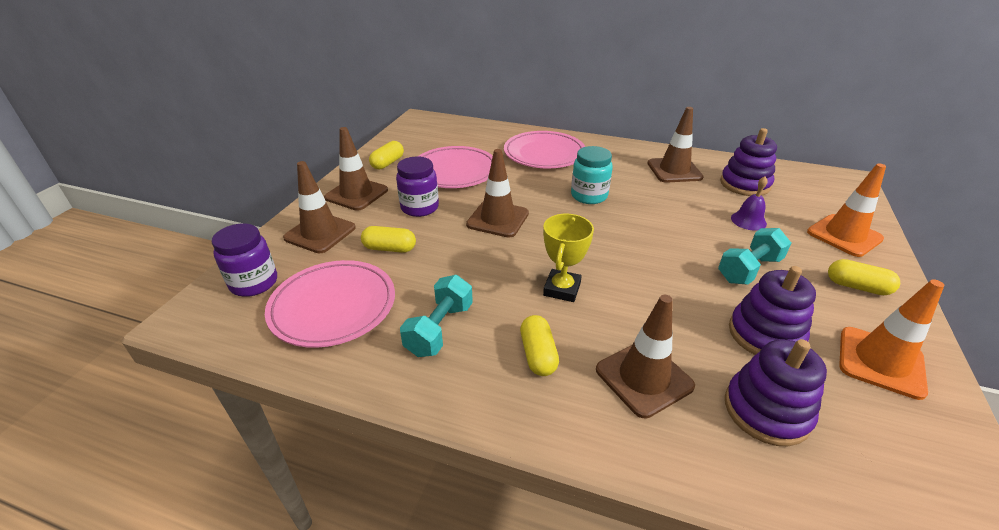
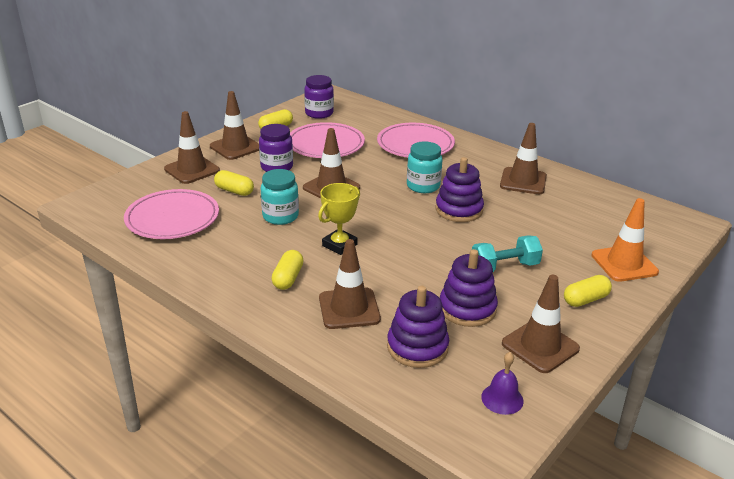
camera: 20 degrees right, 5 degrees down
(254, 283) = (130, 193): purple jar -> purple jar (319, 113)
(439, 329) = (233, 248): turquoise dumbbell -> none
(467, 269) = (280, 216): none -> turquoise jar
(745, 184) = (579, 206): purple stacking toy -> purple stacking toy (459, 210)
(748, 220) = (547, 234): purple bell -> purple bell (502, 399)
(857, 287) = (585, 299): yellow capsule -> yellow capsule turned 75 degrees counterclockwise
(880, 362) = (540, 346): orange traffic cone -> brown traffic cone

